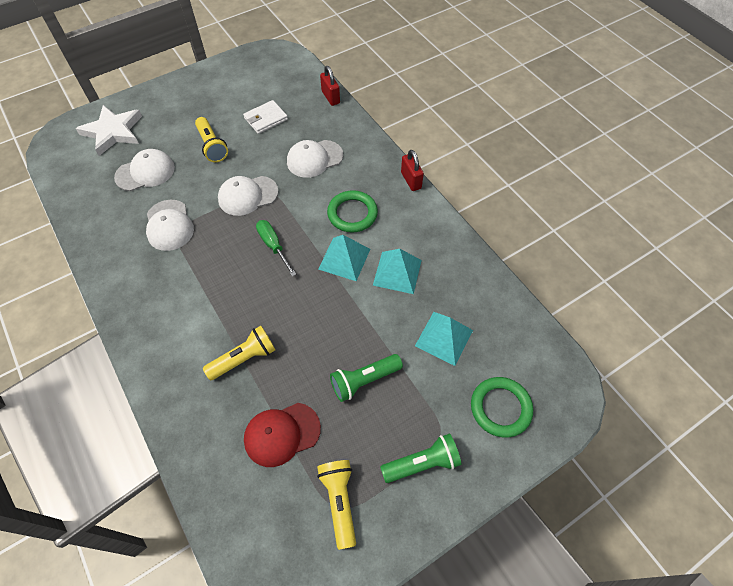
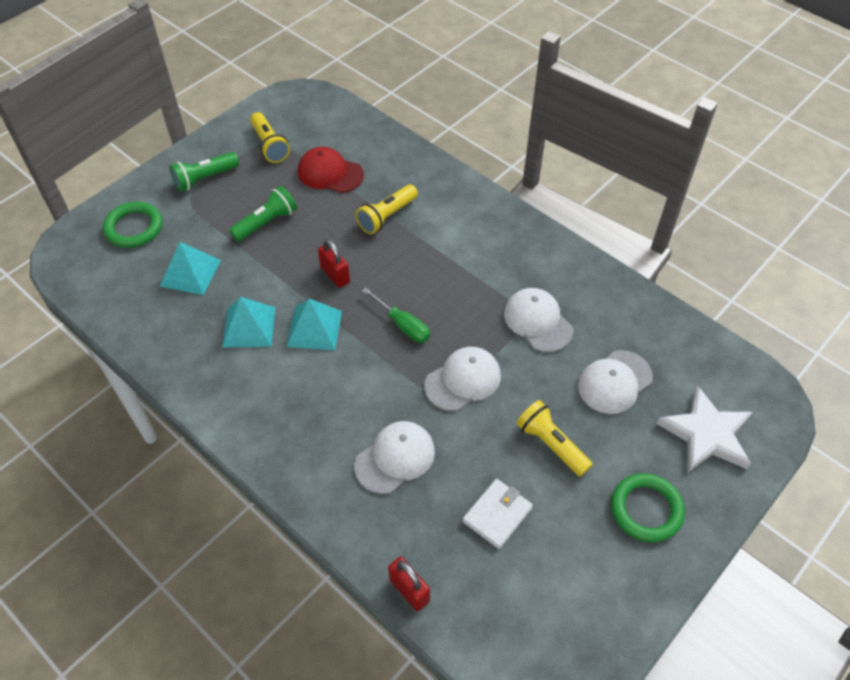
camera: 165 degrees right, 5 degrees down
(282, 434) = (330, 173): red cap -> red cap turned 120 degrees counterclockwise
(352, 214) = (318, 386): green ring -> green ring (646, 509)
(411, 180) = (247, 454): red padlock -> red padlock (335, 275)

